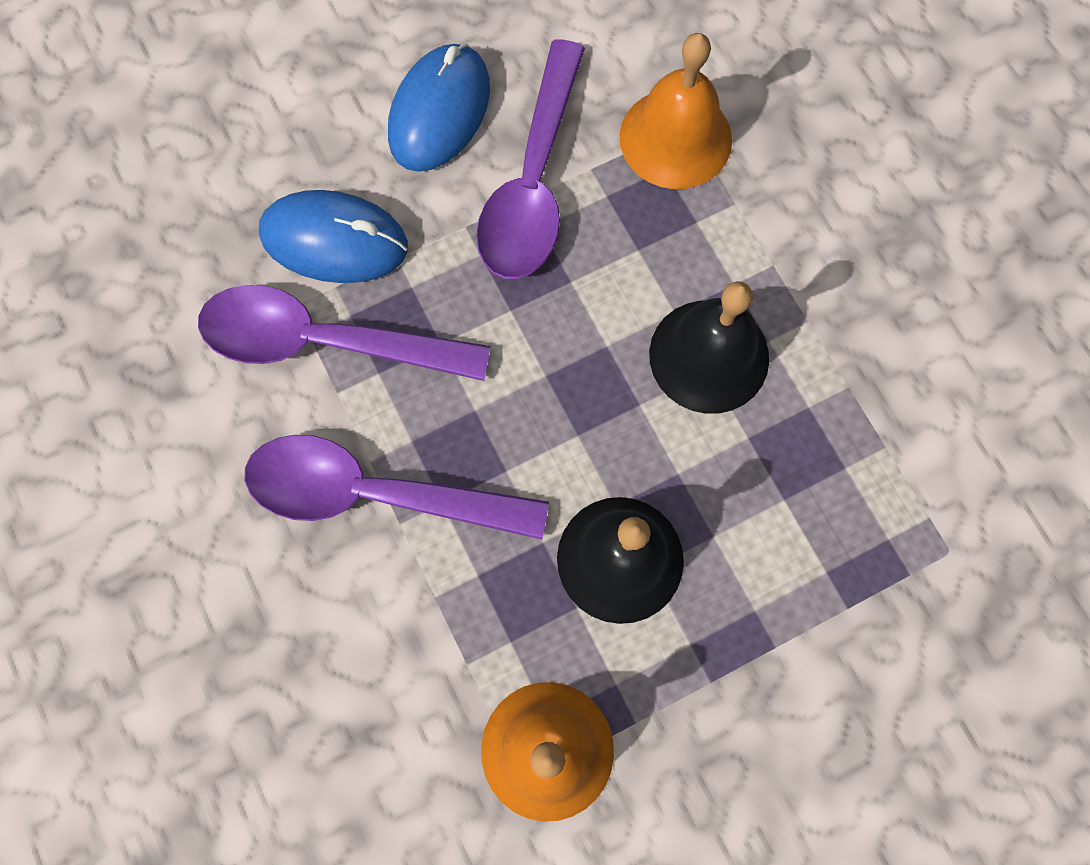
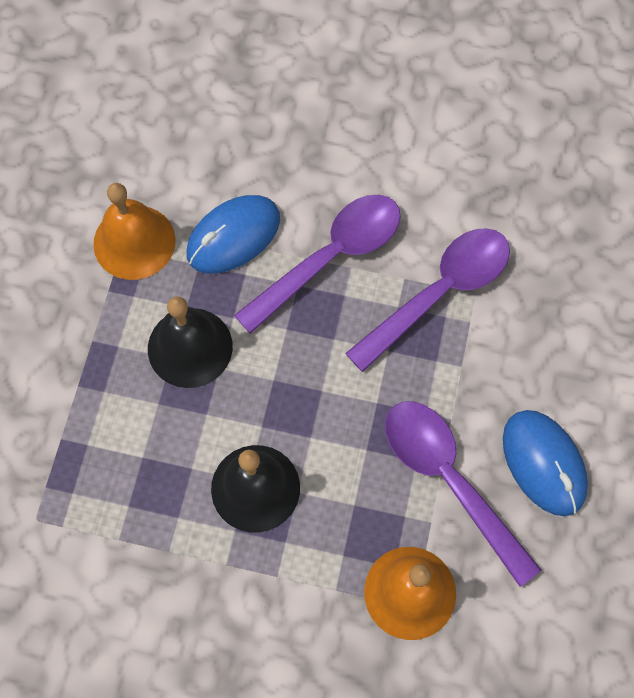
camera: 130 degrees right, 5 degrees down
(334, 240) = (500, 341): blue mouse -> blue mouse (233, 236)

